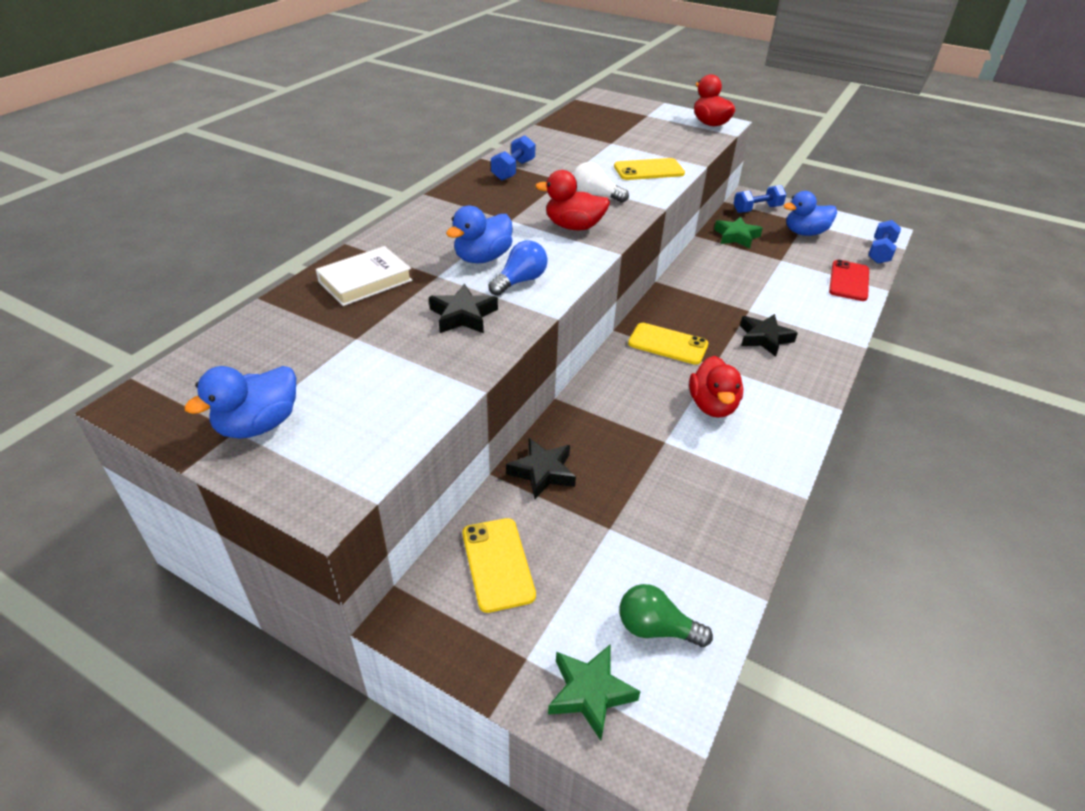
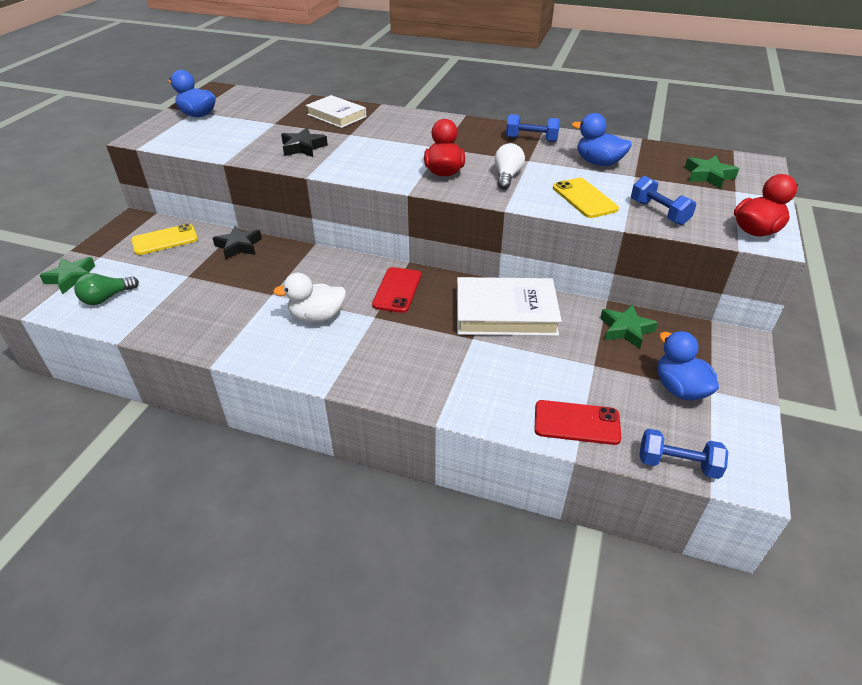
camera: 80 degrees right, 0 degrees up
(482, 258) = (378, 145): blue duck -> blue duck (598, 163)
(520, 281) = (351, 160): blue light bulb -> none
(620, 117) = (708, 176): none -> green star
(656, 628) = (107, 298): green light bulb -> green light bulb turned 135 degrees counterclockwise
(667, 344) = (397, 290): yellow phone -> red phone
(711, 286) = (505, 313): none -> white book
(712, 406) = (317, 316): red duck -> white duck
(757, 209) = (712, 347): blue dumbbell -> blue dumbbell (659, 212)
(764, 338) = (426, 348): black star -> none

